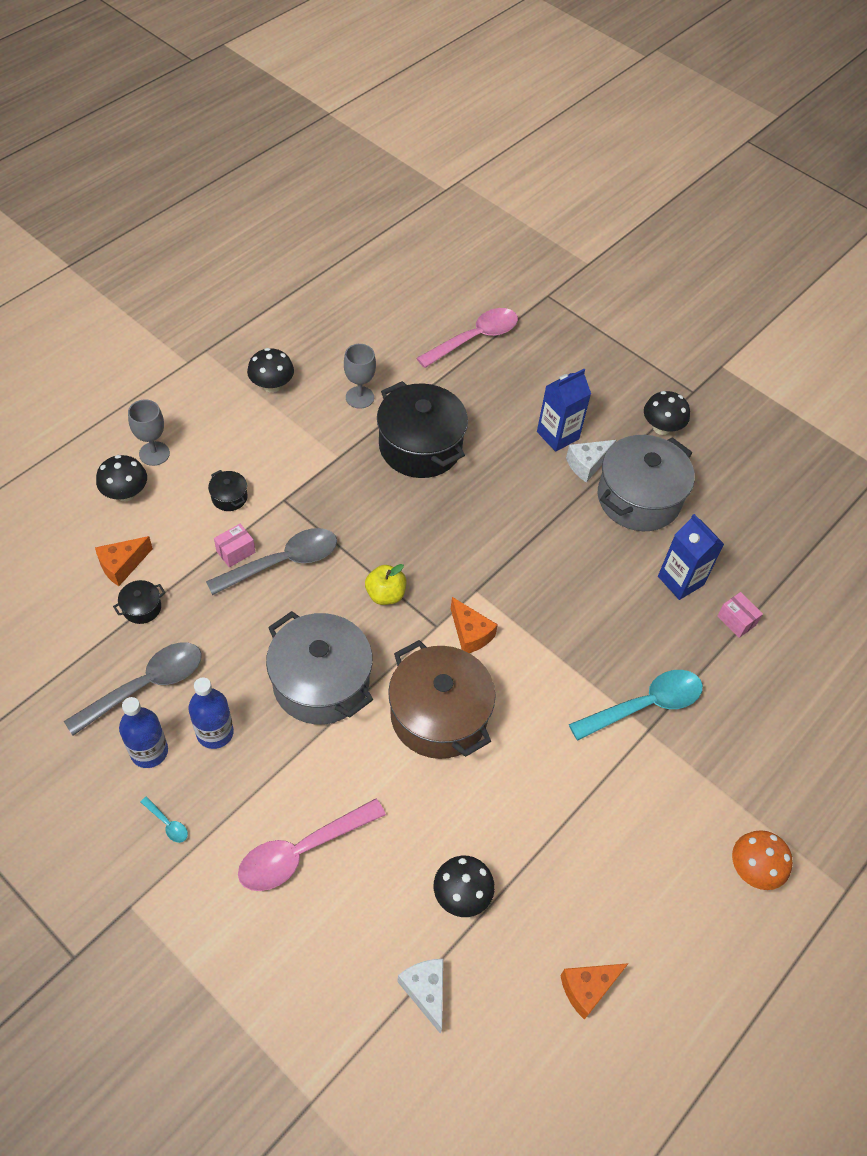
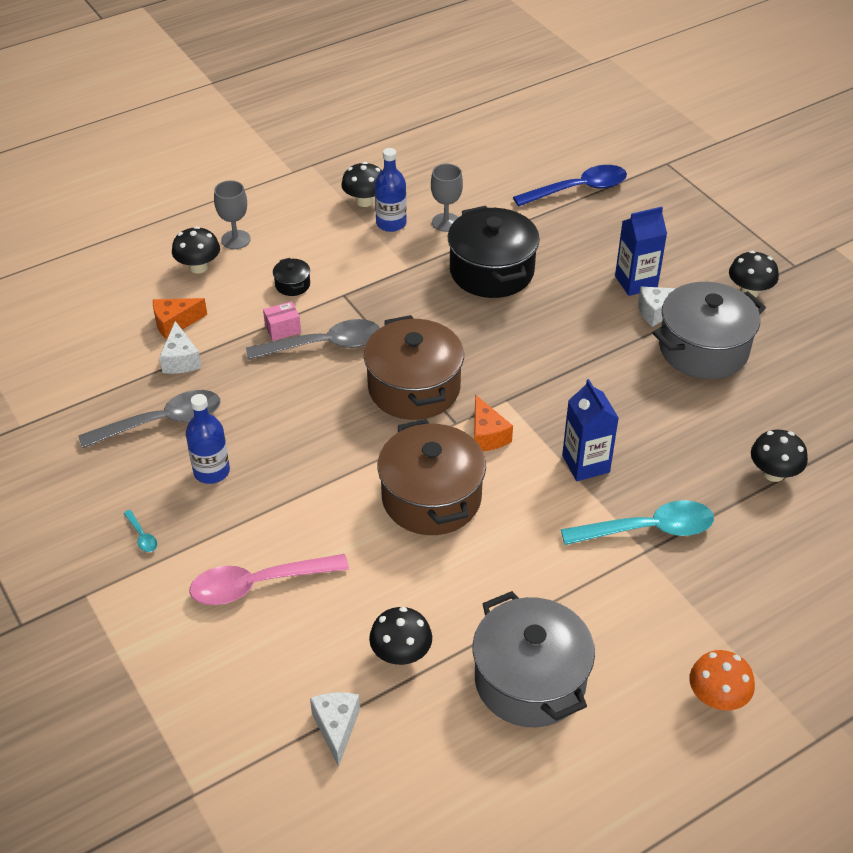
camera: 20 degrees right, 10 degrees down
(142, 608) = (180, 360): black pot -> white cheese
(149, 751) = (146, 475): blue bottle -> blue bottle (391, 223)
(321, 682) = (326, 449): grey pot -> grey pot (530, 680)
(385, 594) = (414, 388): yellow apple -> brown pot
(474, 338) = (578, 189): pink spoon -> blue spoon
(587, 988) = (501, 764): orange cheese -> none
(680, 580) = (724, 428): blue carton -> blue carton (585, 464)
(736, 620) = (773, 473): pink box -> black mushroom

